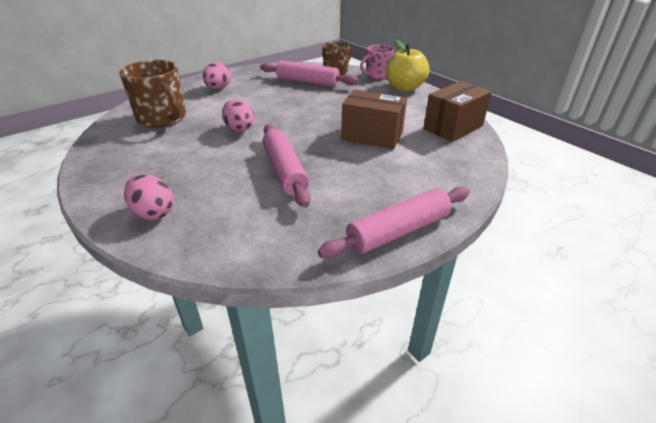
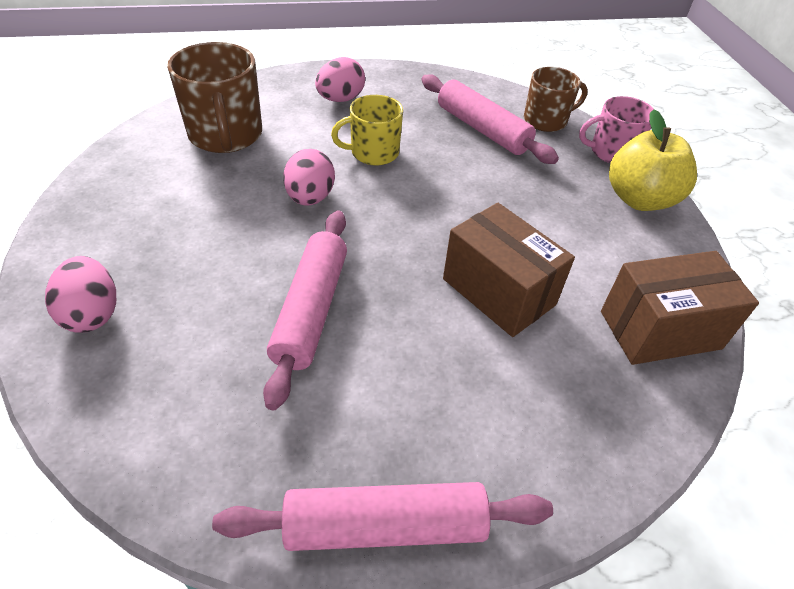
camera: 25 degrees right, 10 degrees up
(258, 104) = (373, 152): none -> yellow mug

